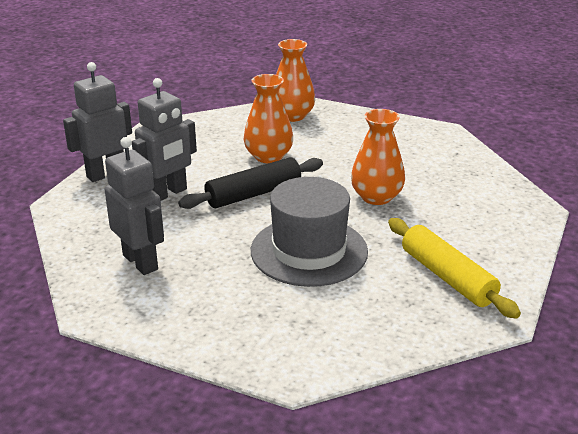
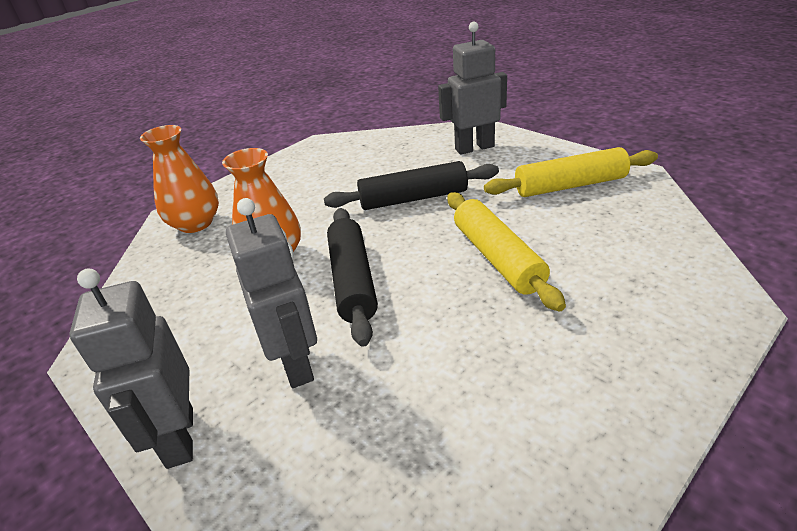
camera: 65 degrees left, 5 degrees up
(141, 262) = (469, 420): grey robot -> grey robot (474, 148)
(309, 251) = (498, 258): grey hat -> yellow rolling pin
(376, 197) = (413, 198): orange vase -> black rolling pin

